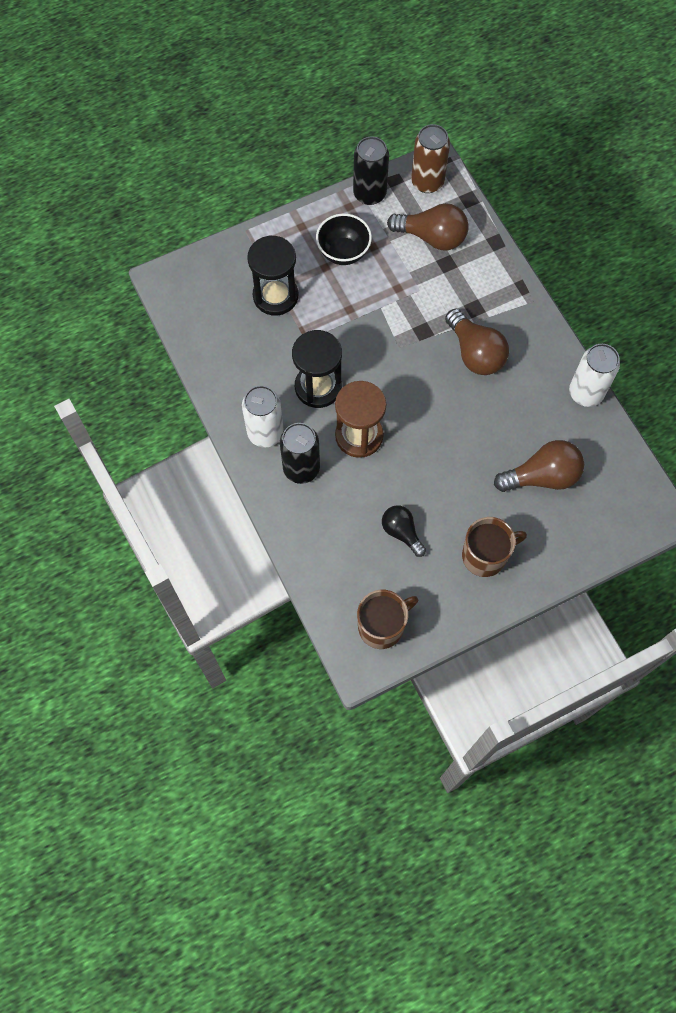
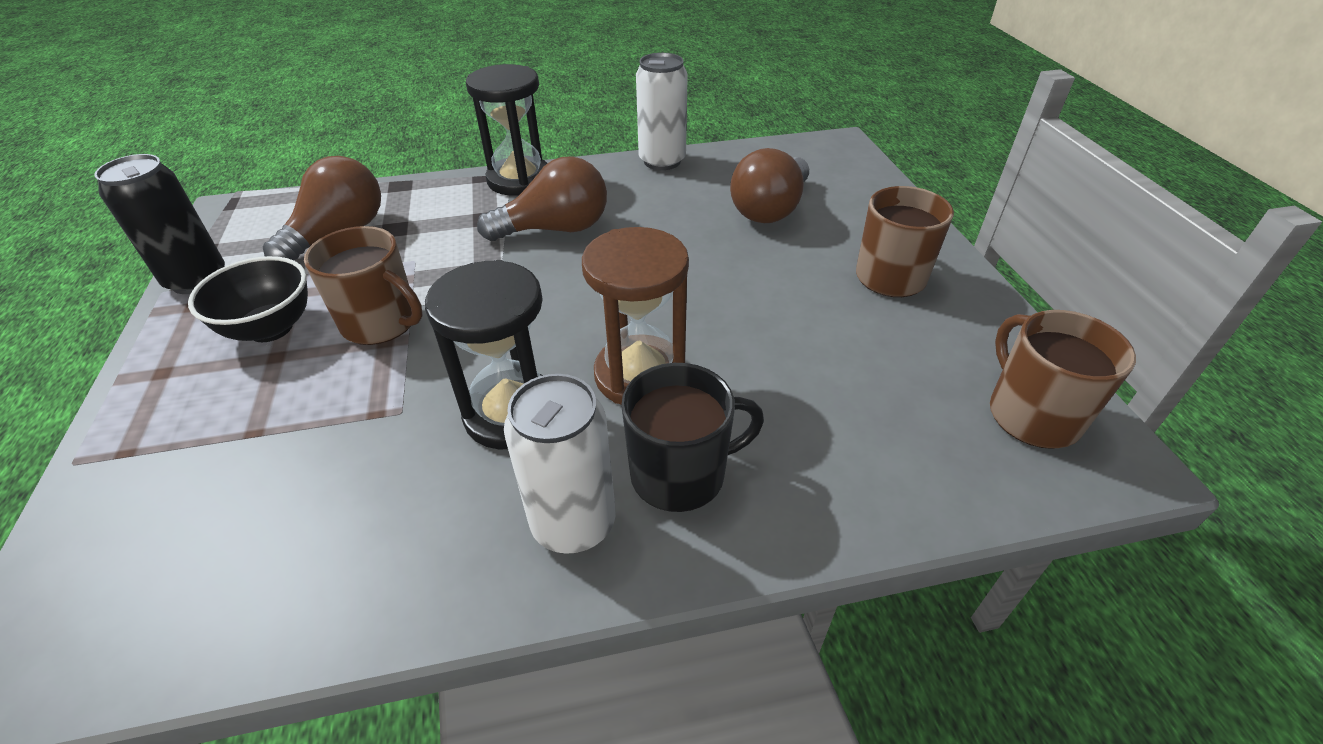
camera: 75 degrees left, 25 degrees down
(275, 296) = (269, 441): black hourglass -> black hourglass (519, 180)
(301, 468) = (680, 474): black can -> black mug
(362, 300) = (381, 323): none -> brown mug
(401, 532) = (842, 355): black light bulb -> none
(427, 182) = (246, 222): brown can -> none
(542, 476) = (770, 209): brown light bulb -> brown light bulb turned 150 degrees counterclockwise

